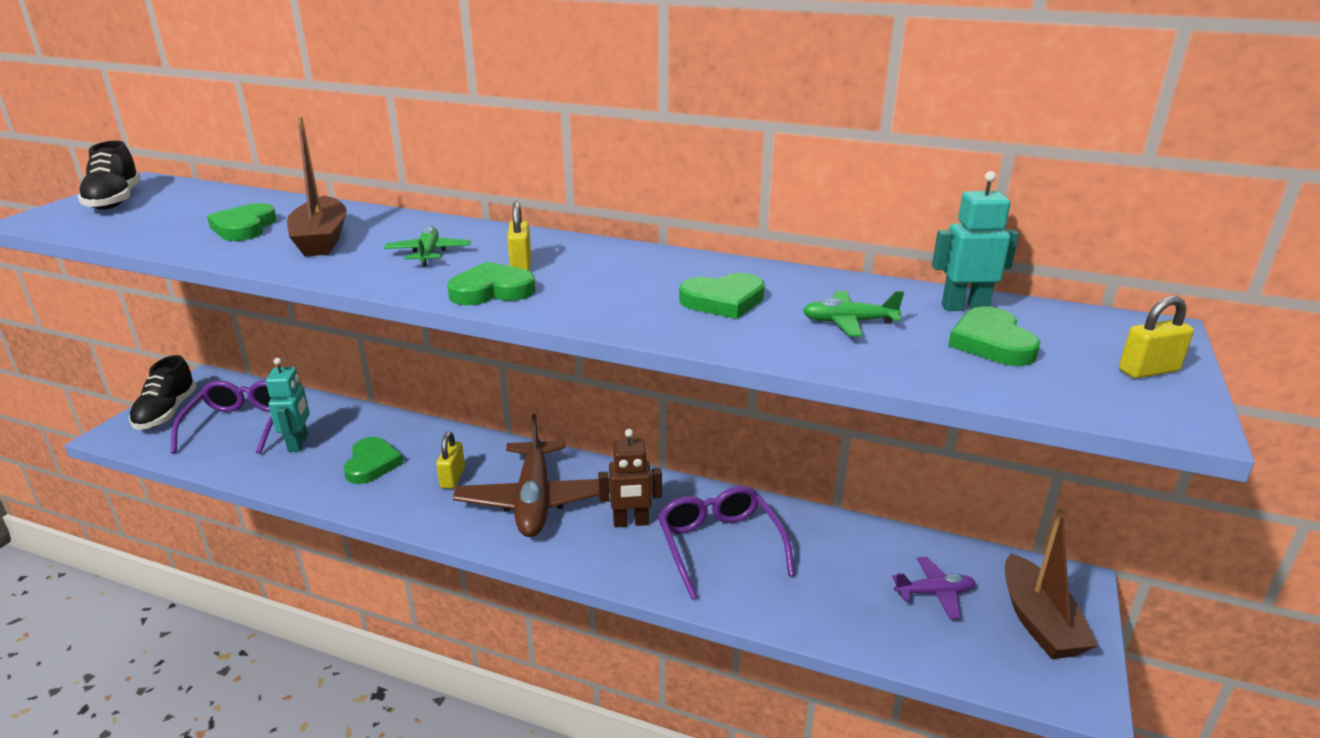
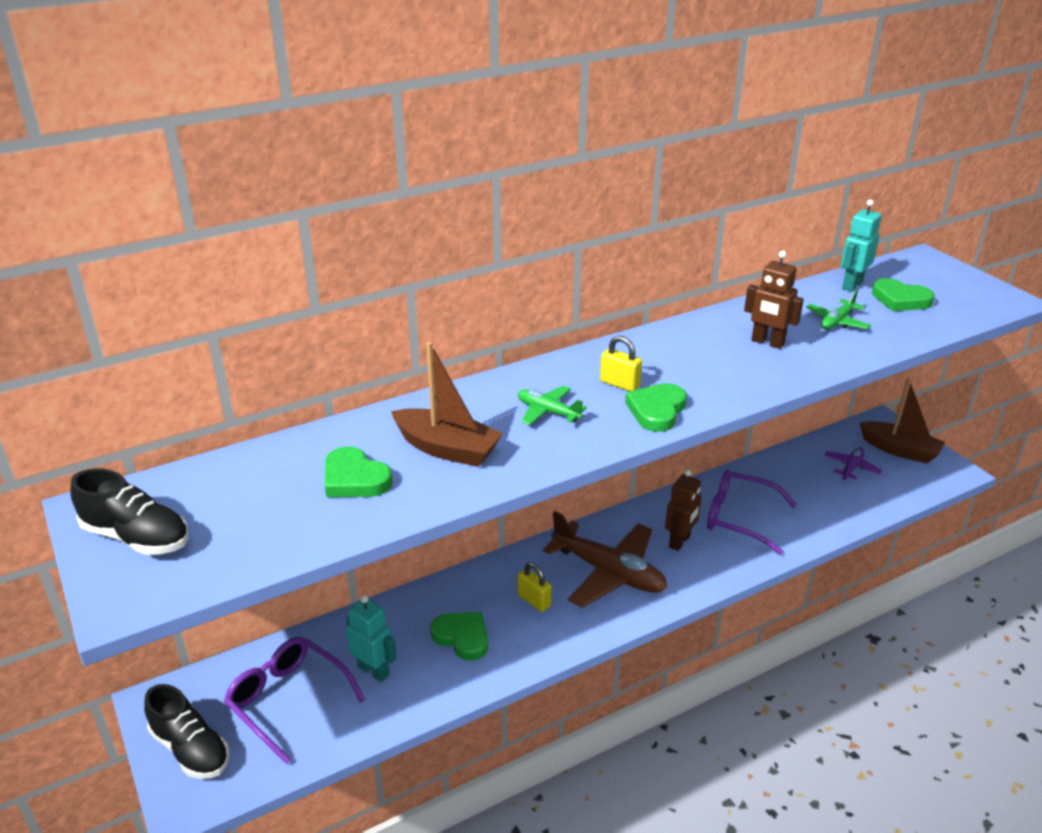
camera: 50 degrees left, 5 degrees up
(723, 301) = (767, 342): green heart -> brown robot
(1148, 371) = (963, 282): yellow padlock -> none

